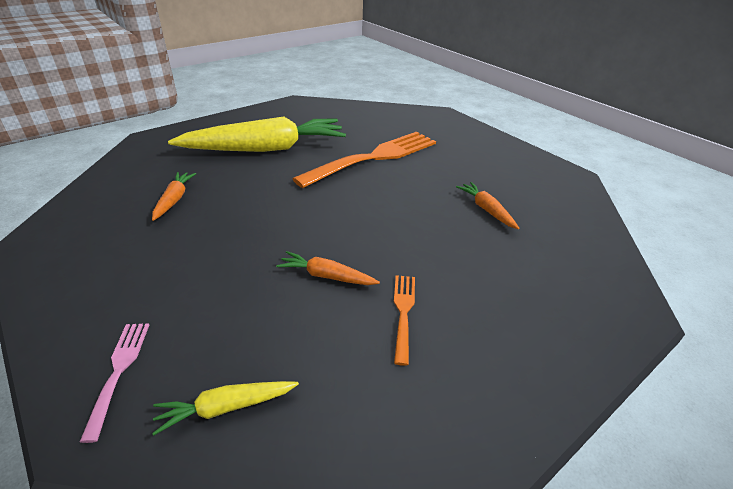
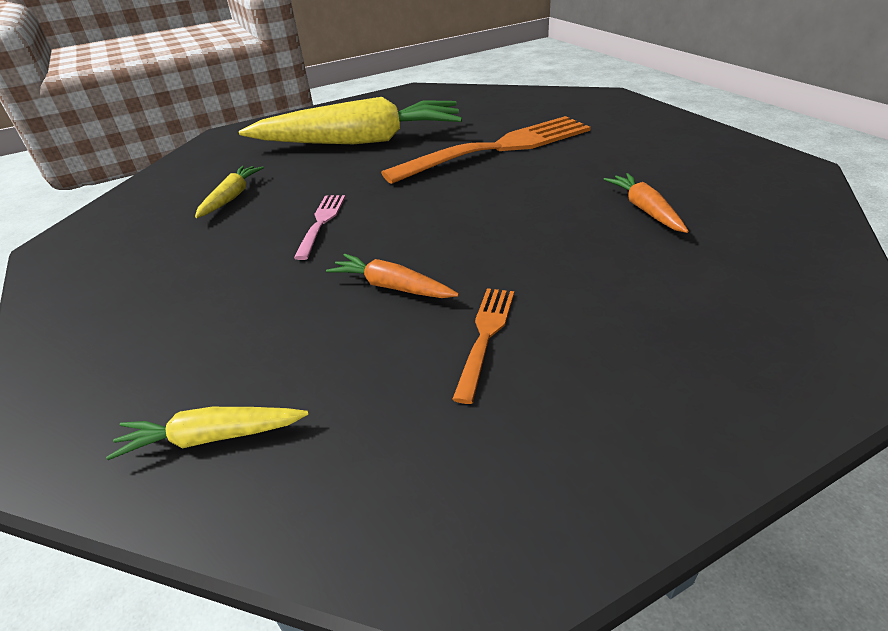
camera: 15 degrees right, 0 degrees up
(119, 371) = (102, 384): pink fork -> pink fork (321, 222)
(174, 200) = (231, 197): orange carrot -> yellow carrot

